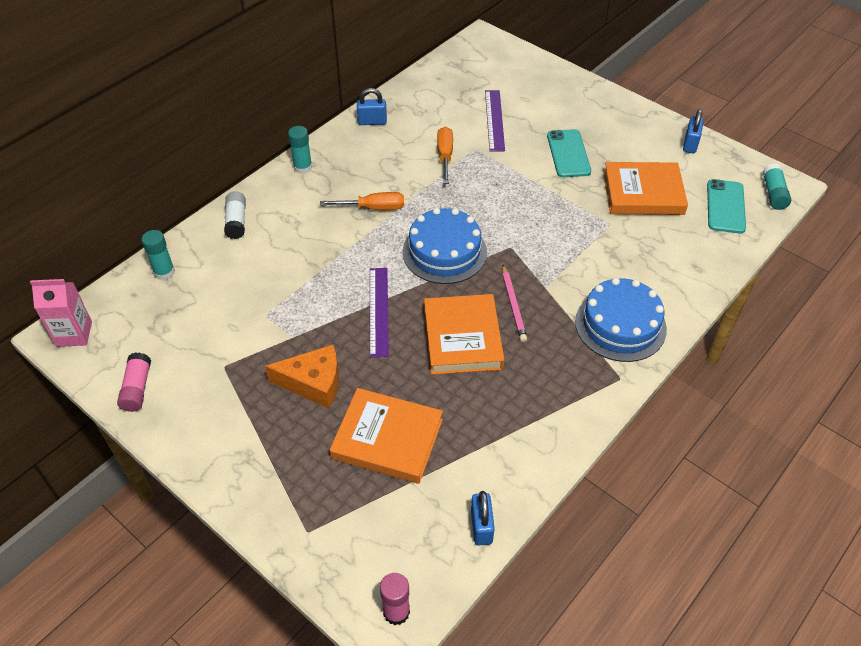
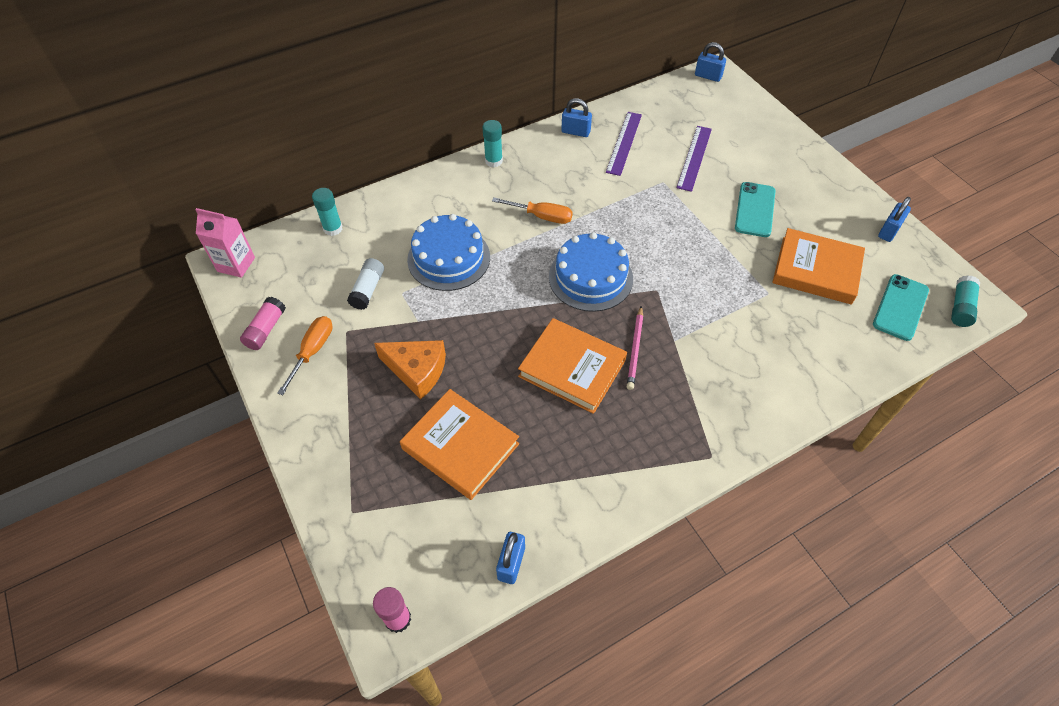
camera: 20 degrees right, 5 degrees up
(236, 221) = (414, 197): white glue stick -> white glue stick (368, 289)
(379, 311) = (505, 318): purple ruler -> purple ruler (624, 143)
(445, 156) = (631, 182): orange screwdriver -> orange screwdriver (312, 352)
(462, 338) = (572, 368): orange book -> orange book turned 75 degrees counterclockwise
(476, 43) = (708, 76): none -> blue padlock
(620, 325) = (735, 401): blue cake -> blue cake (449, 258)

